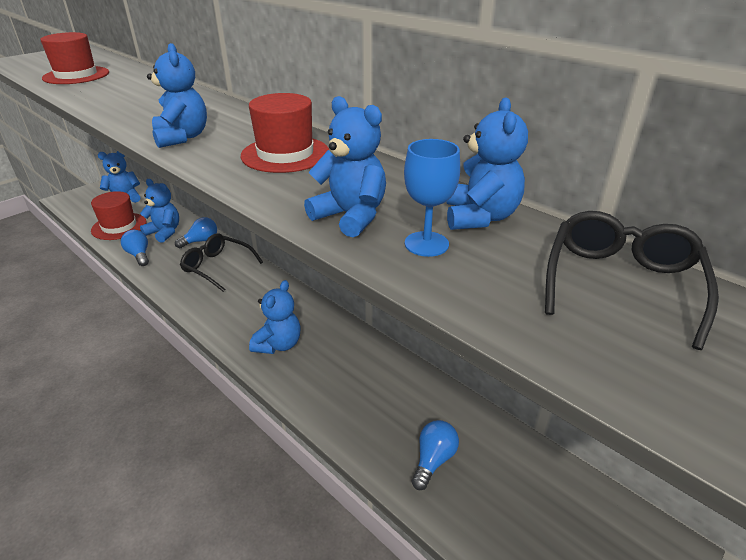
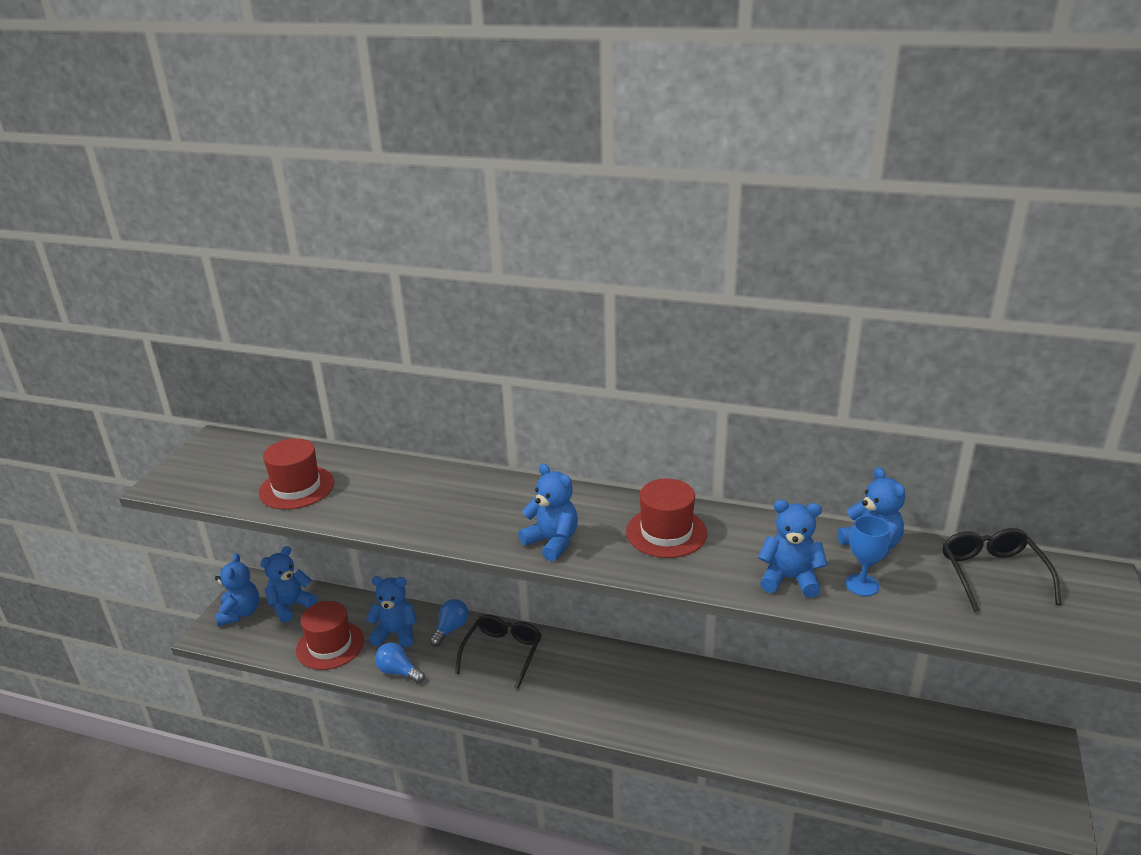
camera: 25 degrees left, 5 degrees down
(217, 267) = (502, 653): black glasses -> black glasses turned 105 degrees clockwise
(278, 344) = (648, 709): blue teddy bear -> blue teddy bear (240, 613)
(433, 460) = (858, 752): blue light bulb -> none

